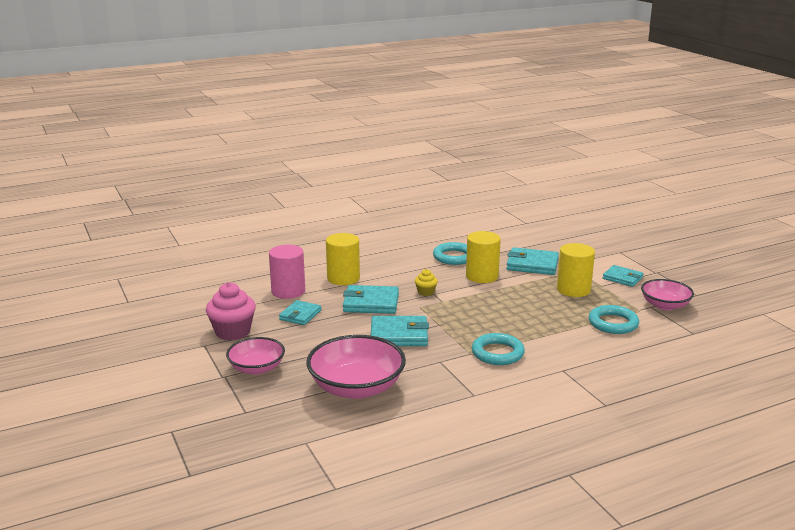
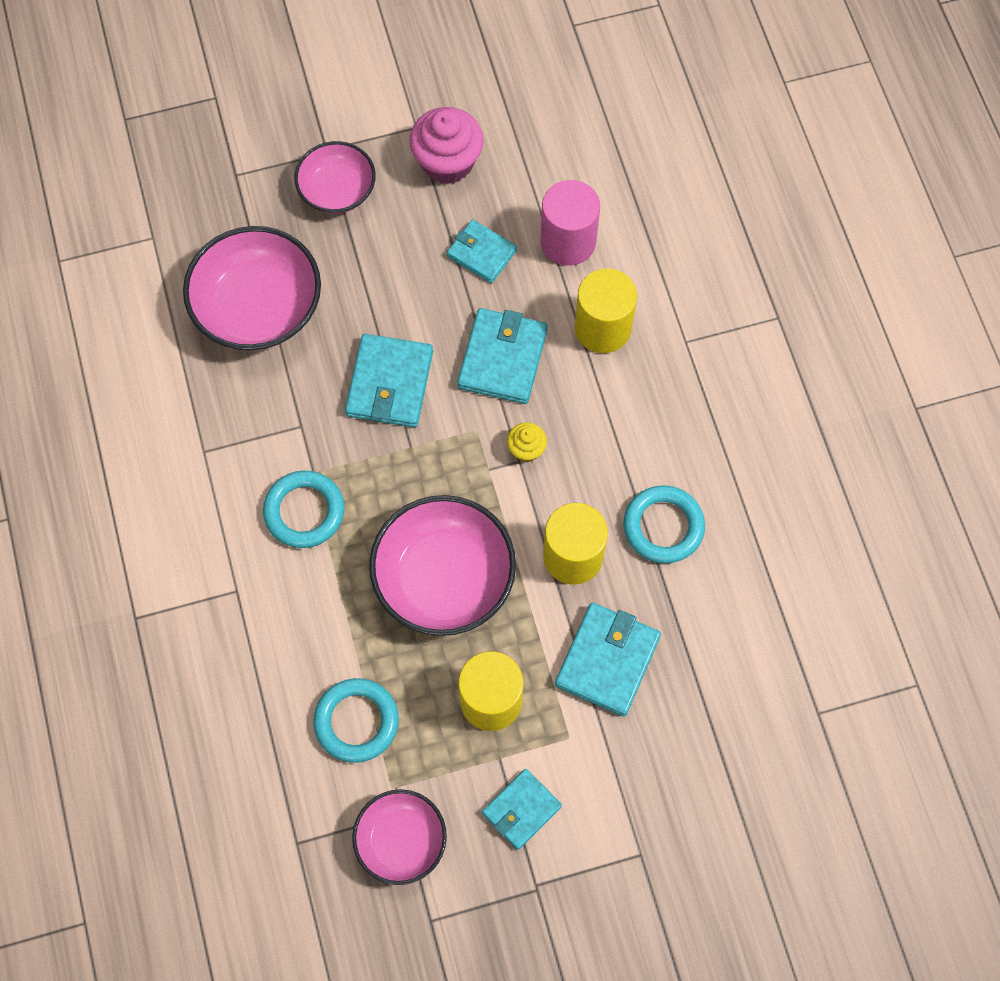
camera: 100 degrees right, 45 degrees up
(514, 307) = (444, 578): none -> pink bowl

